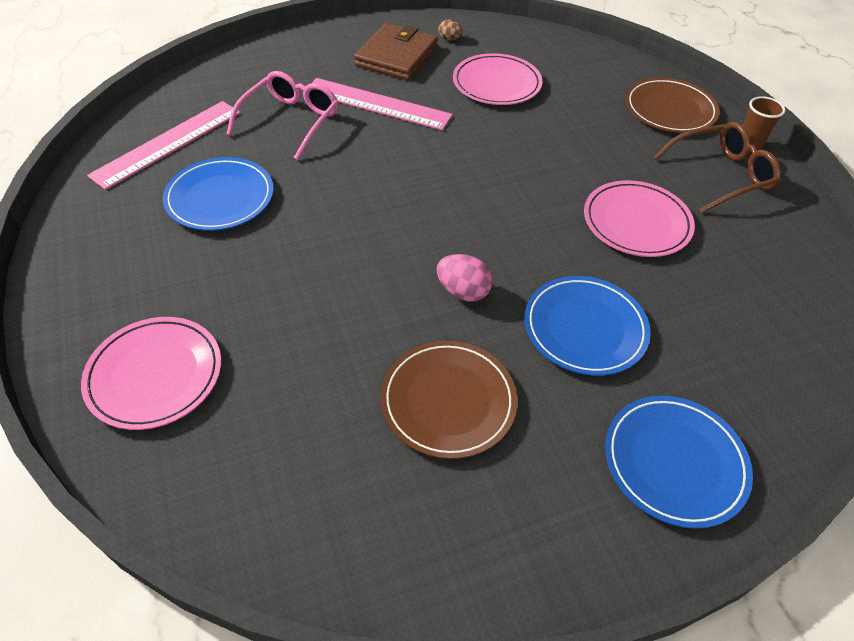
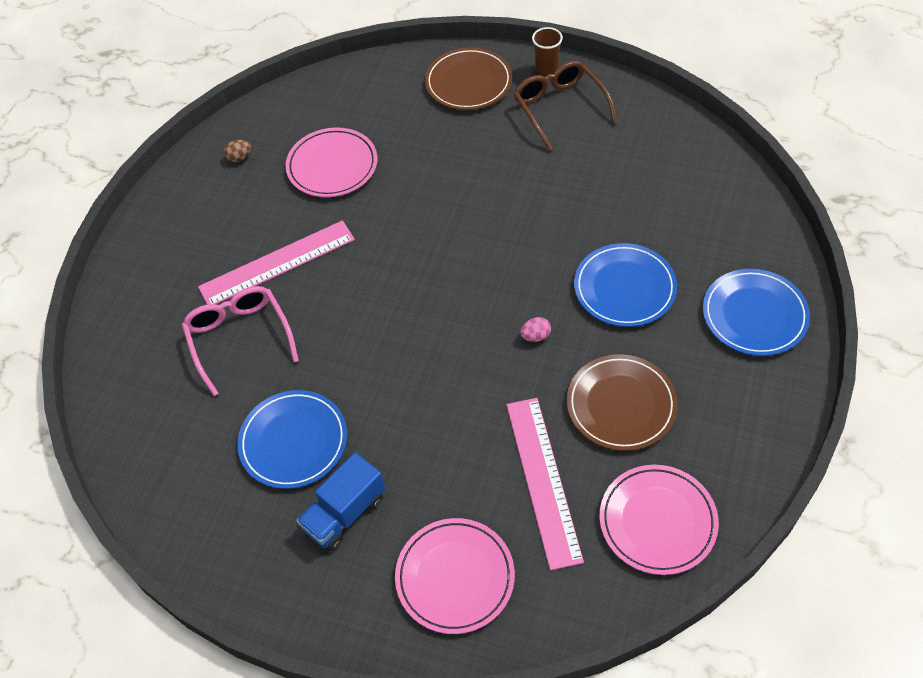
camera: 45 degrees left, 5 degrees up
(168, 143) = (180, 448): pink ruler -> pink ruler (543, 480)
(172, 264) = (345, 513): none -> blue truck
(396, 56) = (225, 210): brown wallet -> none
(463, 291) = (535, 336): pink egg -> pink egg, size x0.63
(636, 222) = (560, 190): pink plate -> pink plate (657, 521)
(721, 175) = (559, 108): brown glasses -> brown glasses turned 45 degrees counterclockwise

